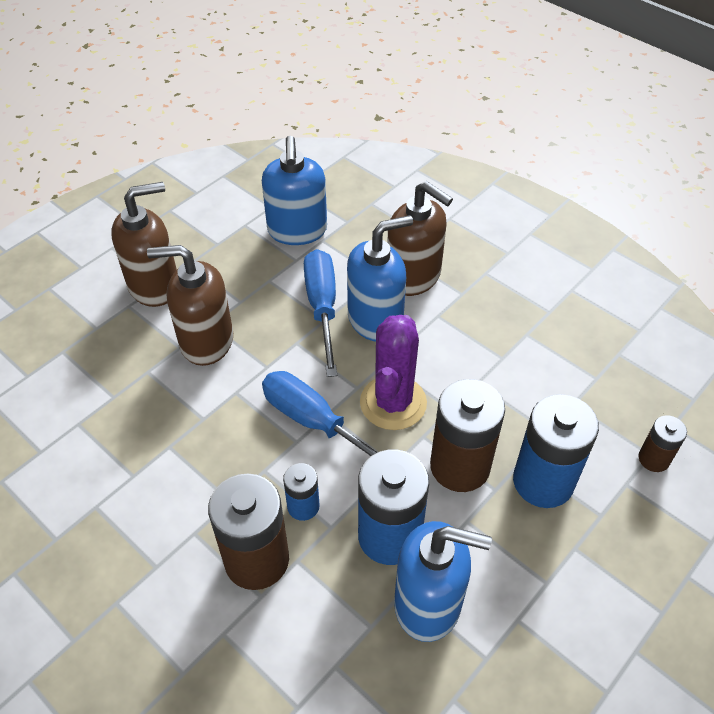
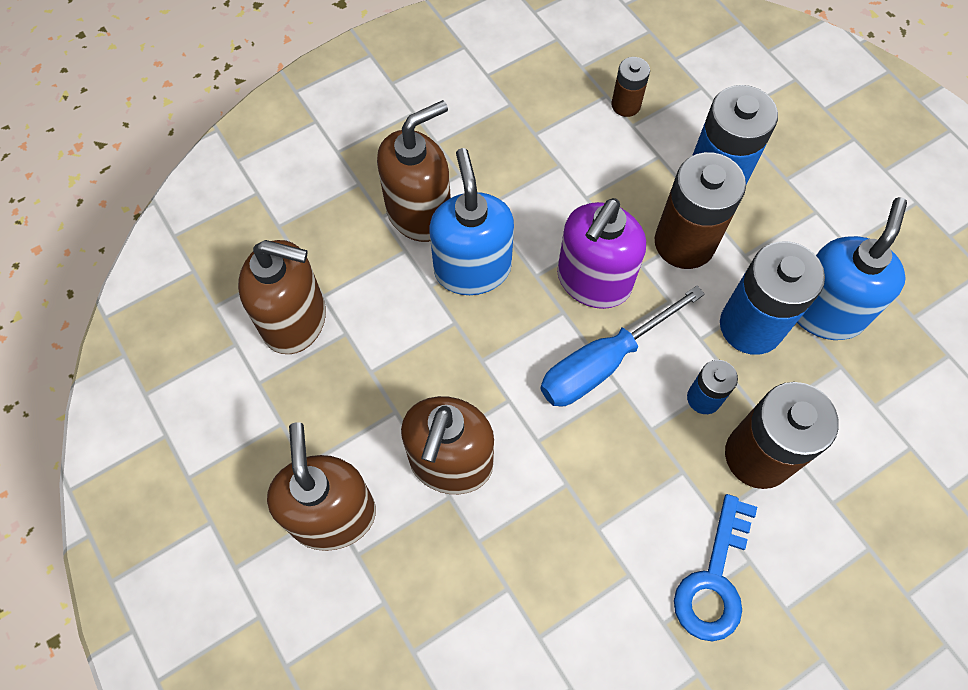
camera: 75 degrees left, 15 degrees up
(136, 539) = (714, 579): none -> blue key
(297, 231) = (295, 320): blue soap dispenser -> brown soap dispenser
(322, 308) = (436, 320): blue screwdriver -> none
(393, 403) = (593, 281): purple cactus -> purple soap dispenser
(653, 459) = (708, 86): brown battery -> brown battery (626, 105)

